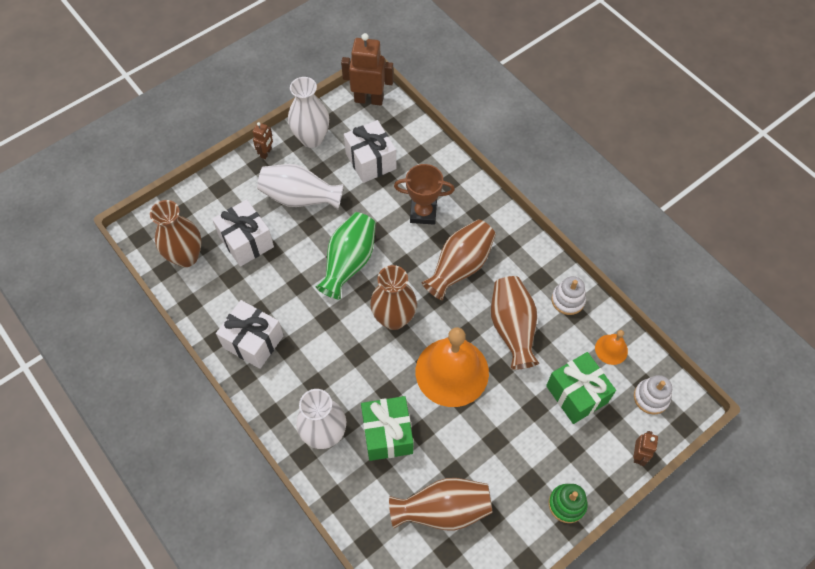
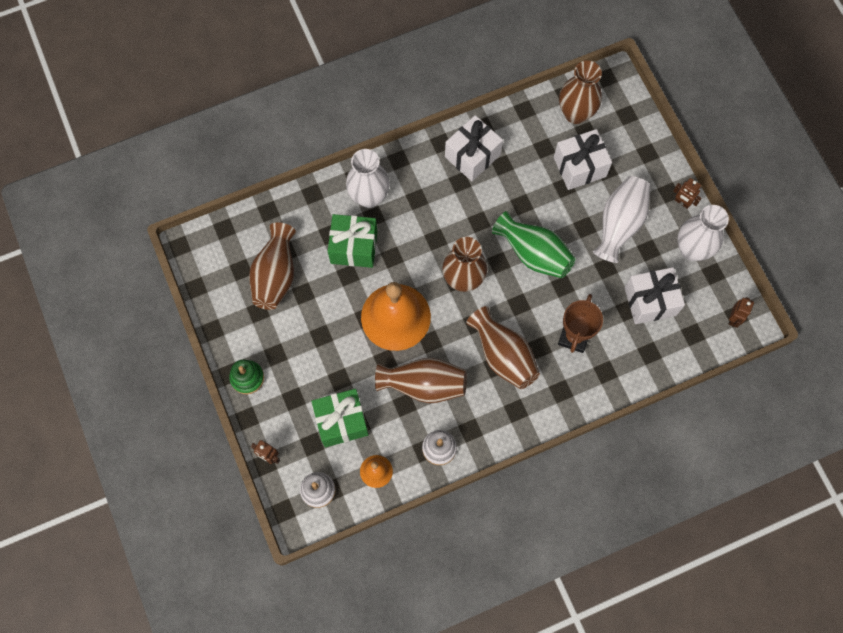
camera: 105 degrees right, 10 degrees up
(369, 99) = (734, 318): brown robot -> brown robot, size x0.51

